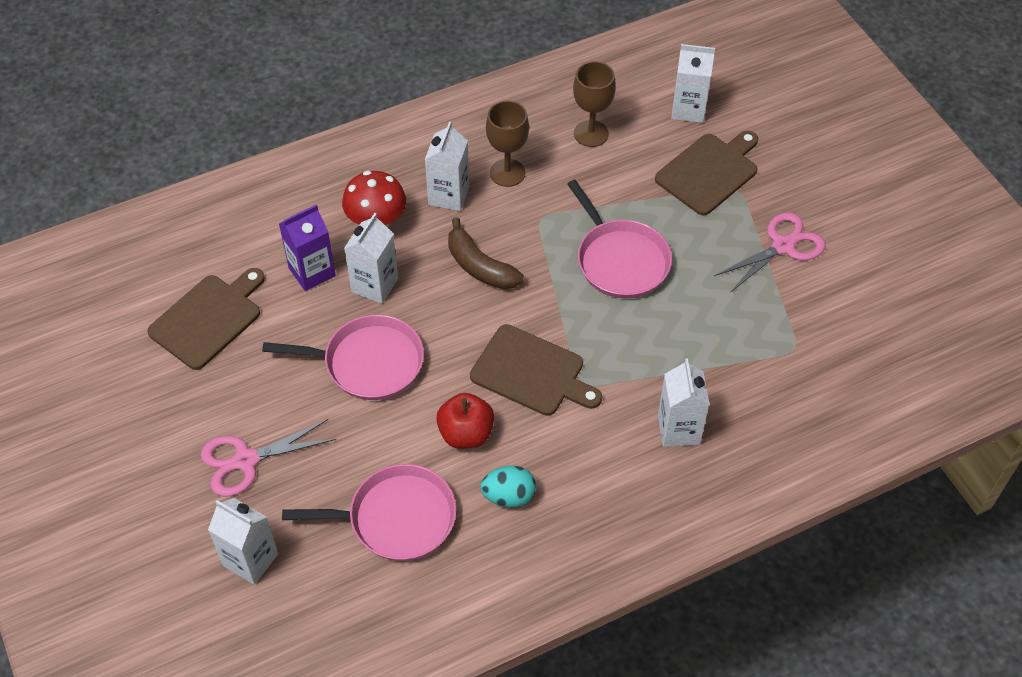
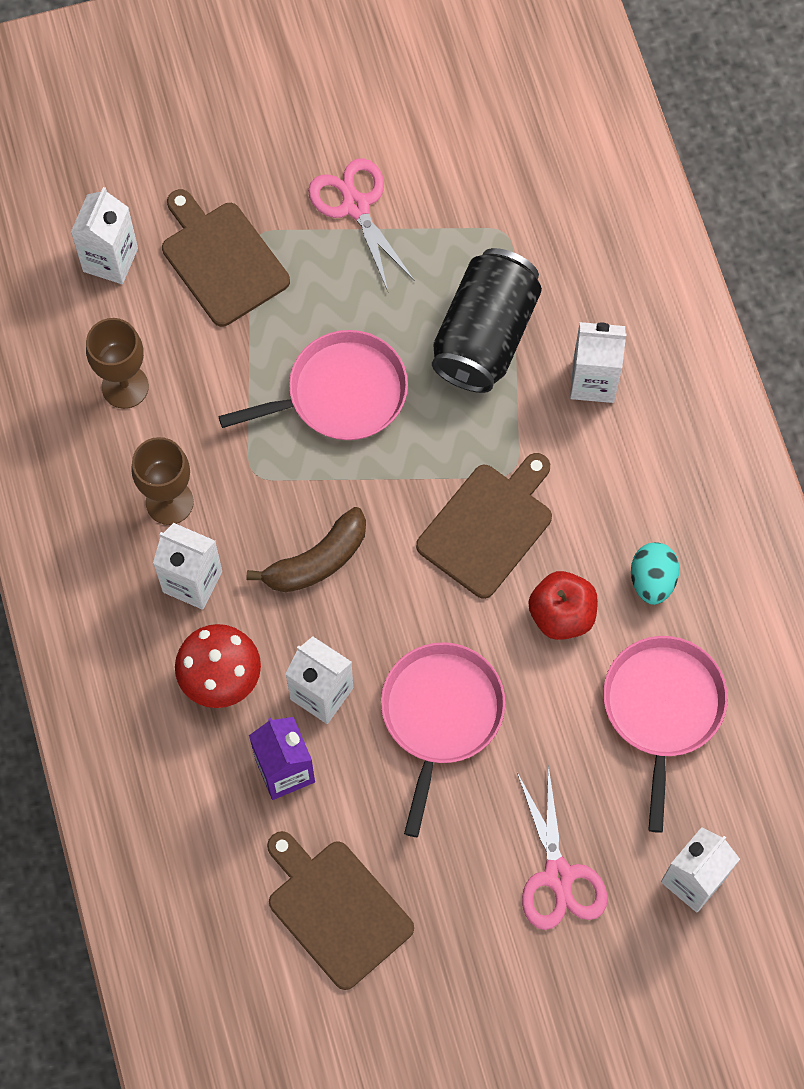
camera: 80 degrees left, 15 degrees up
(697, 347) = (485, 335): none -> black can

